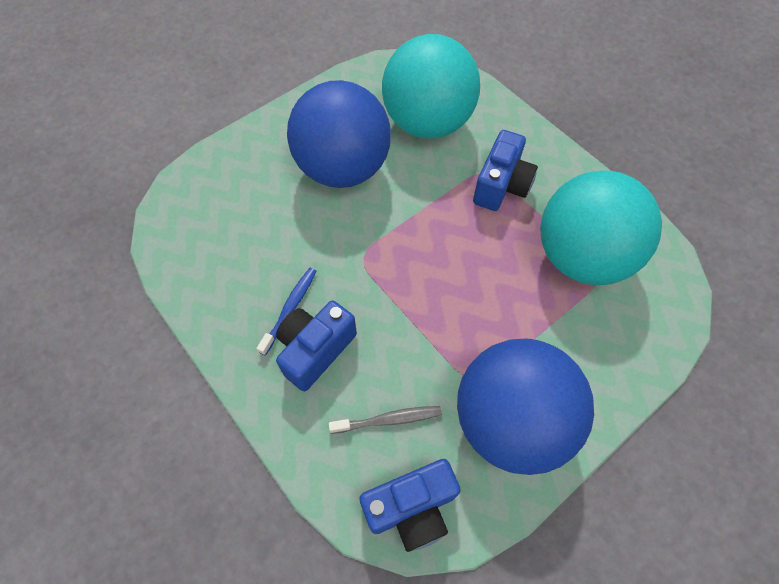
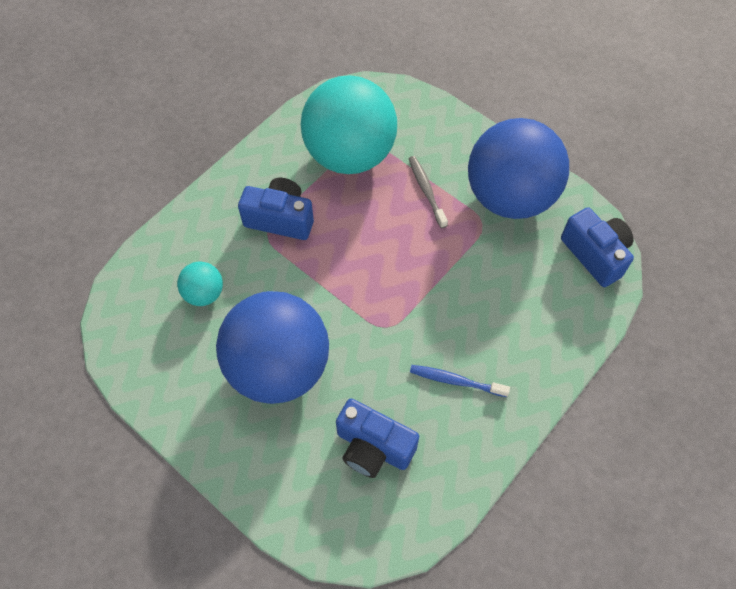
camera: 100 degrees left, 0 degrees up
(315, 350) = (490, 349): blue camera -> blue camera (373, 447)
(389, 419) = (534, 280): grey toothbrush -> grey toothbrush (426, 191)
(427, 123) = (204, 293): turquoise ball -> turquoise ball, size x0.43

